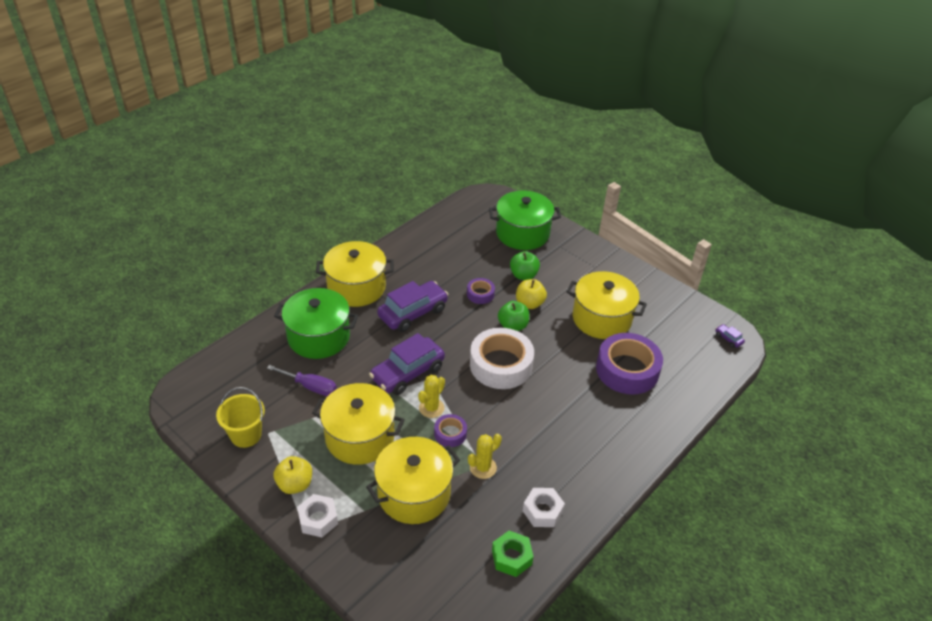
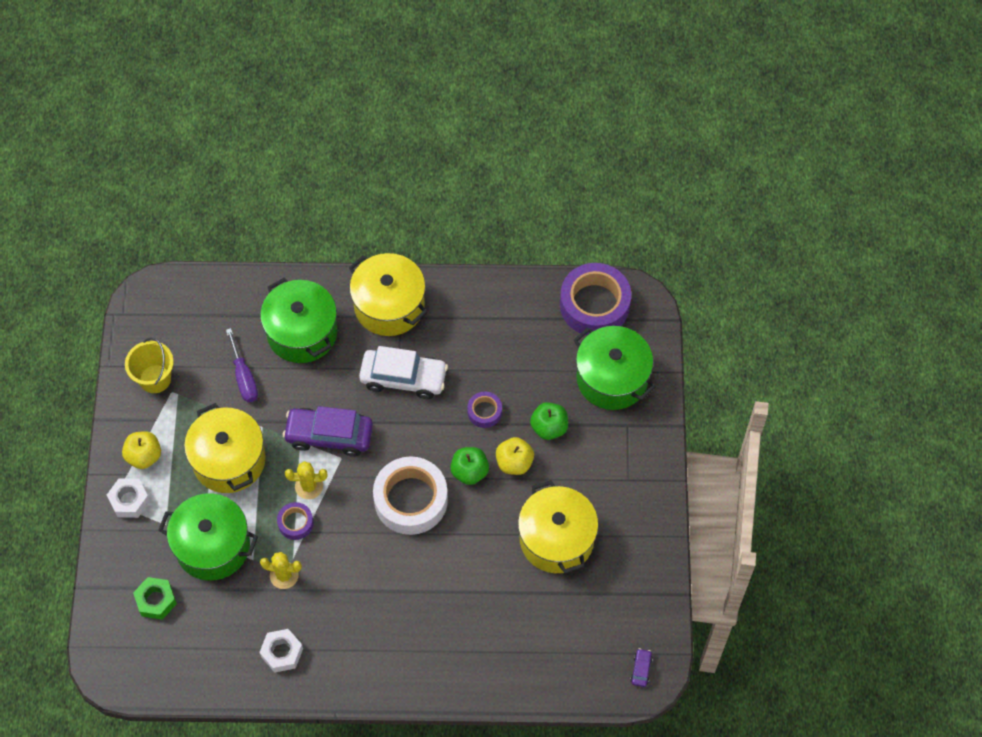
camera: 50 degrees right, 20 degrees up
(413, 313) = (403, 378): purple car -> white car
(414, 493) = (213, 546): yellow pot -> green pot
(511, 557) = (218, 662): green nut -> green nut (156, 600)
(627, 370) = (507, 608): purple tape -> purple tape (594, 305)

